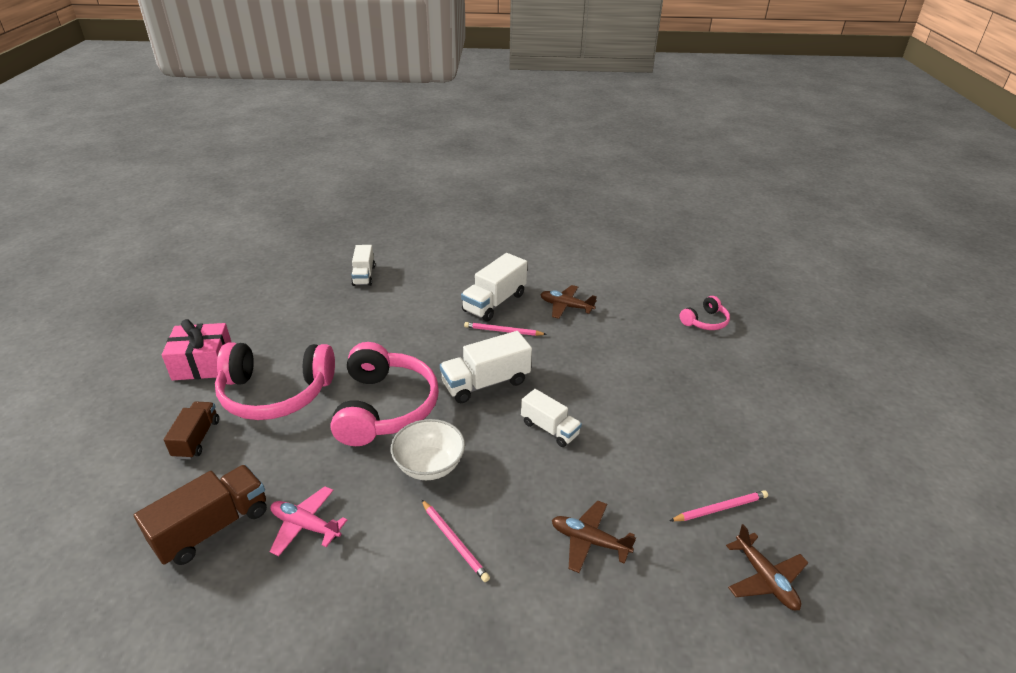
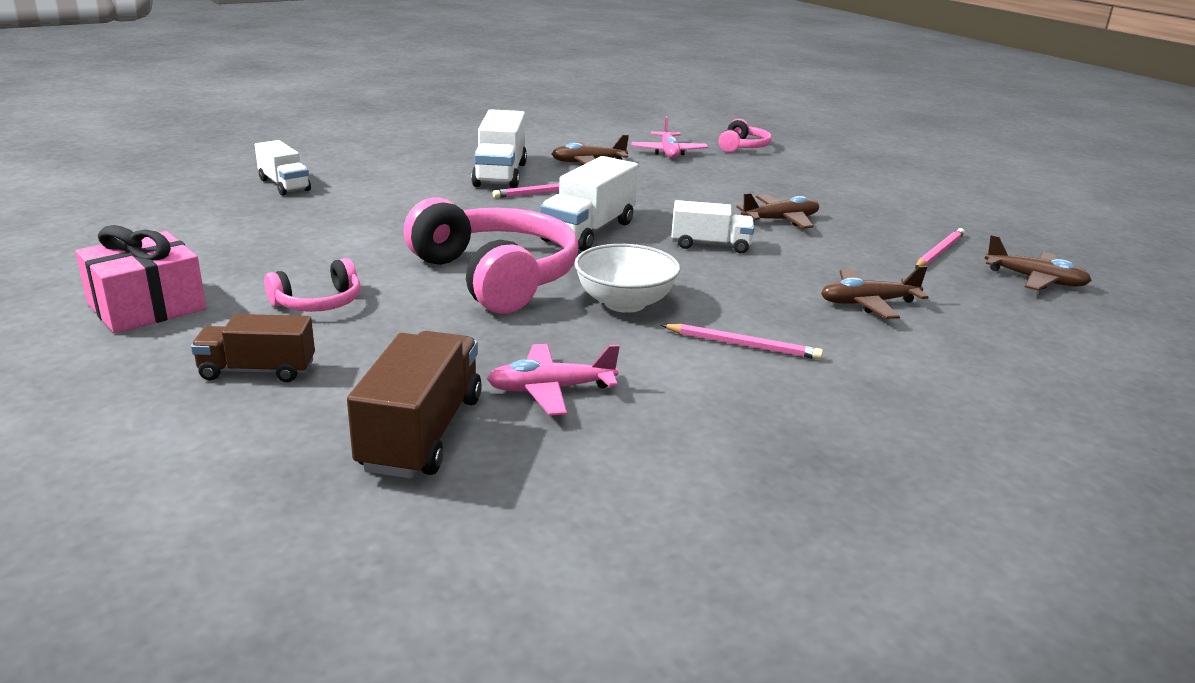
camera: 35 degrees left, 10 degrees down
(197, 438) = (257, 371): brown truck -> brown truck turned 60 degrees counterclockwise
(275, 393) = (318, 303): pink headphones -> pink headphones, size x0.48
(633, 420) = (780, 220): none -> brown plane
(637, 311) = (668, 152): none -> pink plane

